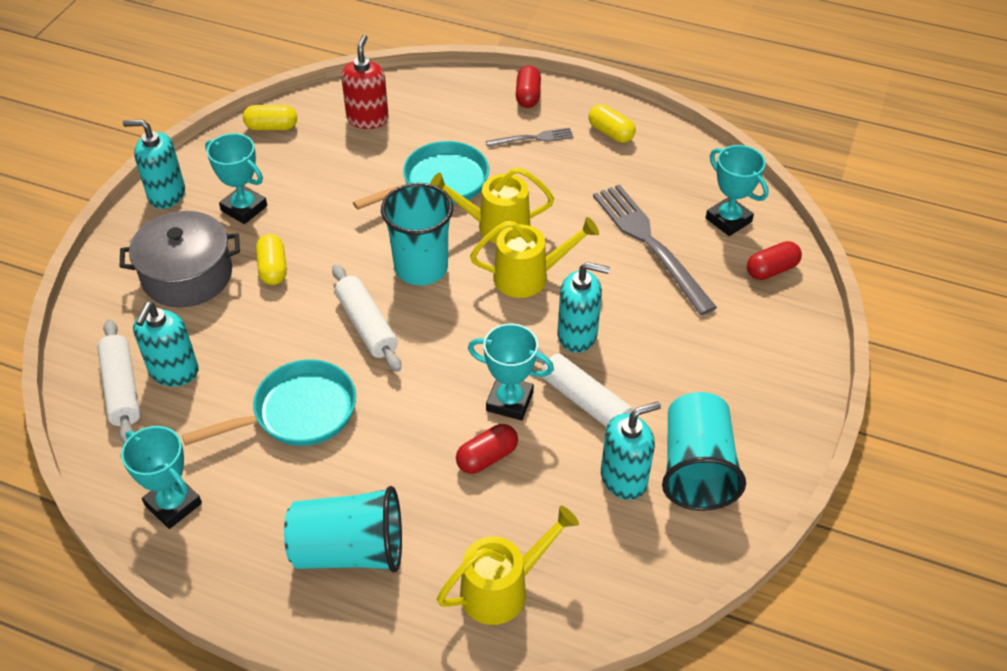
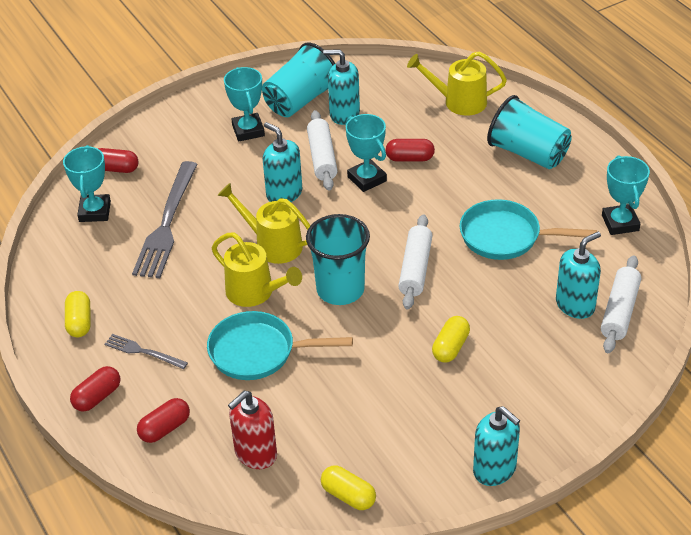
camera: 140 degrees left, 5 degrees down
(187, 275) = (522, 377): grey pot -> none
(244, 208) = (436, 416): turquoise trophy -> turquoise trophy (248, 130)
(453, 102) = (165, 428): none -> red capsule

